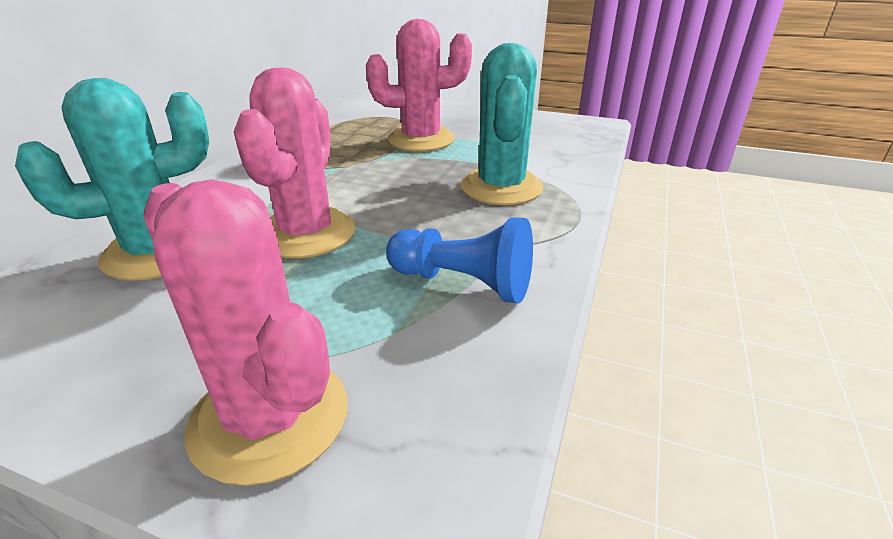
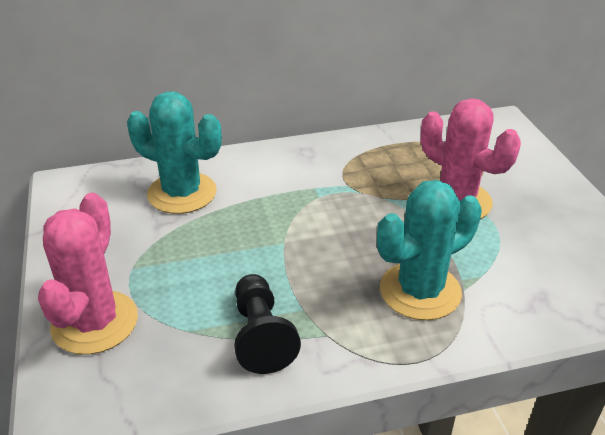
camera: 55 degrees right, 5 degrees up
(306, 233) = (252, 233): pink cactus -> none
(463, 283) = (261, 336): blue pawn -> black pawn

